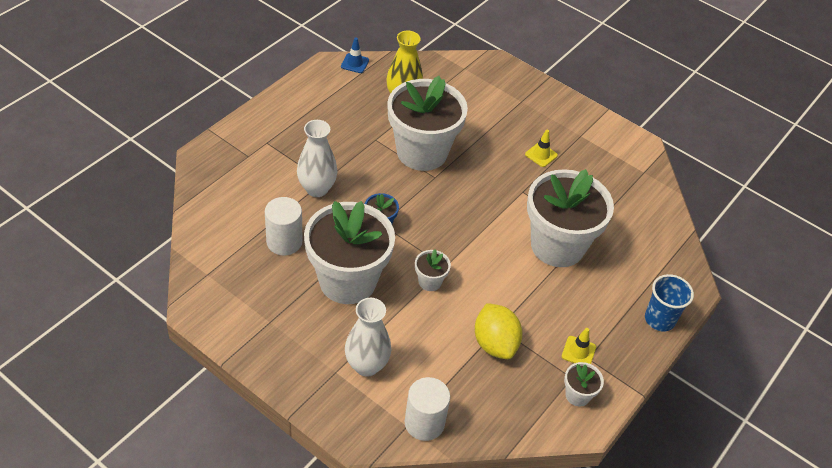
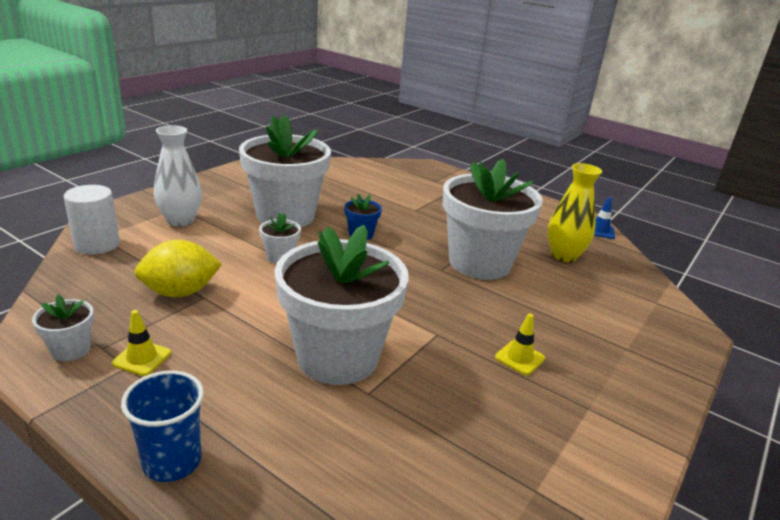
camera: 90 degrees right, 20 degrees down
(284, 242) = (334, 192): white cylinder -> none
(317, 189) = (403, 207): white vase -> none

